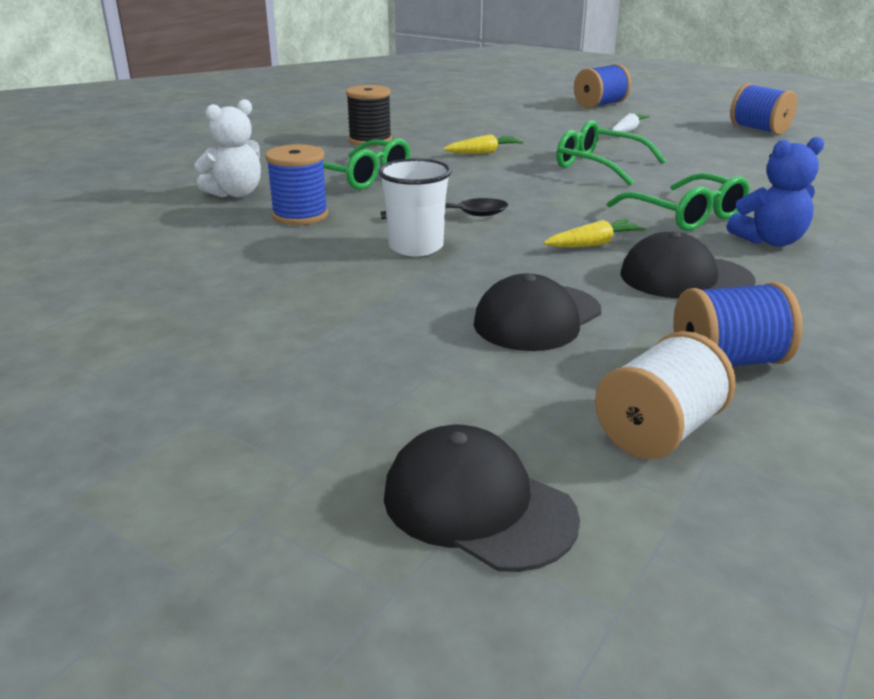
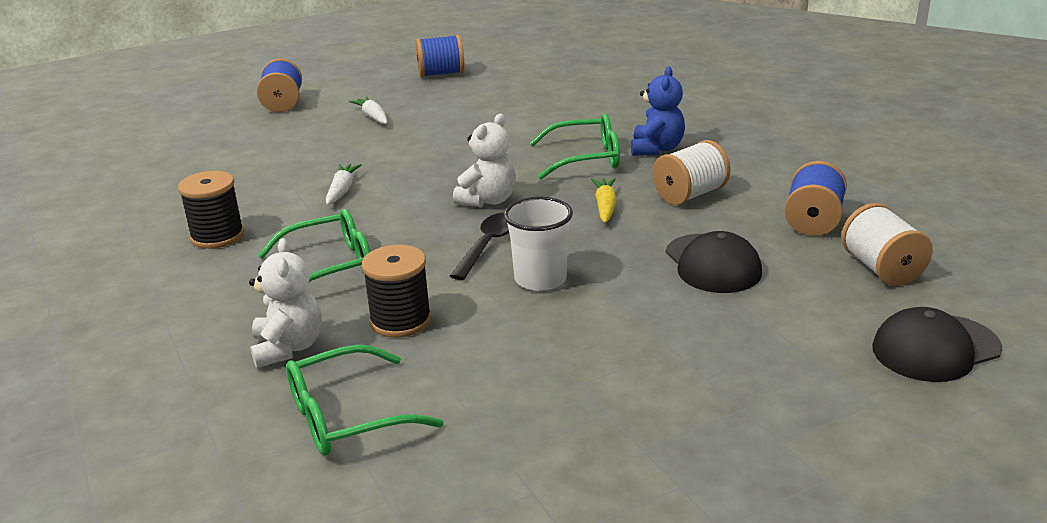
camera: 60 degrees left, 0 degrees up
(300, 215) = (400, 320): blue spool -> black spool
(483, 152) = (342, 190): yellow carrot -> white carrot
(536, 198) = (488, 200): none -> white teddy bear
(598, 165) = (443, 154): green glasses -> green glasses (346, 416)
(685, 277) = (690, 195): black cap -> white spool

